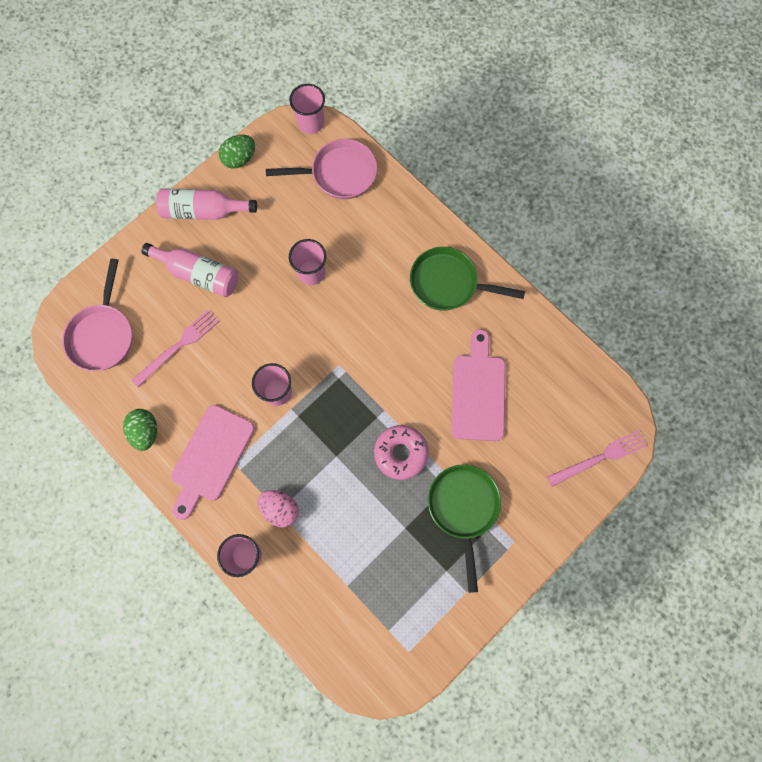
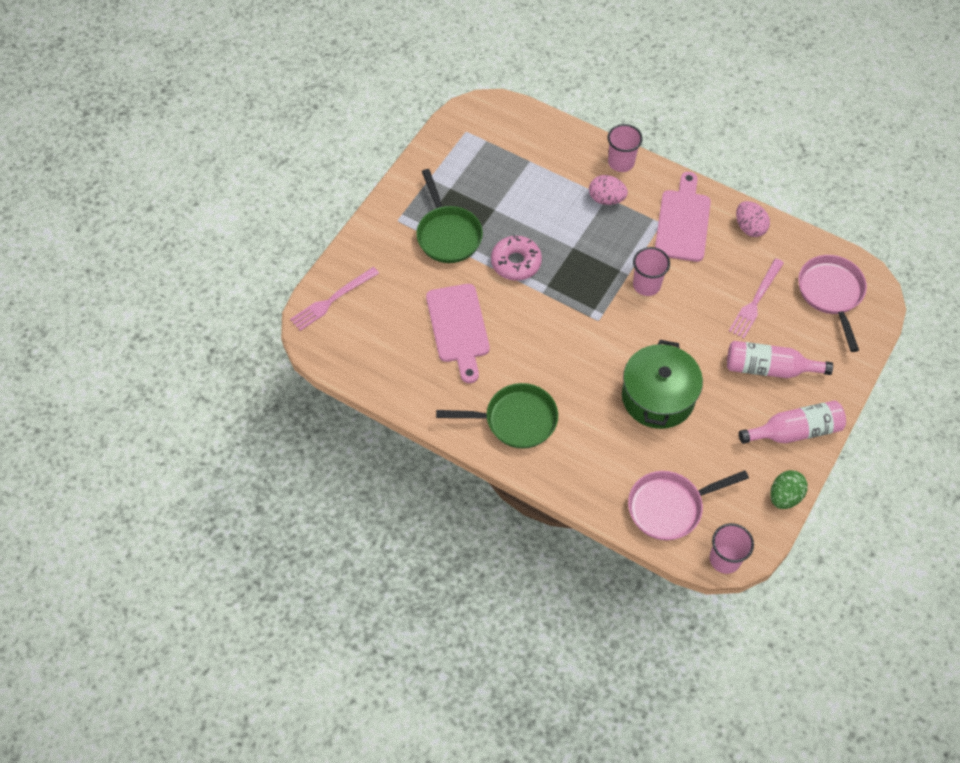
camera: 165 degrees right, 15 degrees down
(145, 432) = (749, 227): green egg -> pink egg
(311, 272) = (658, 397): pink cup -> green pot

